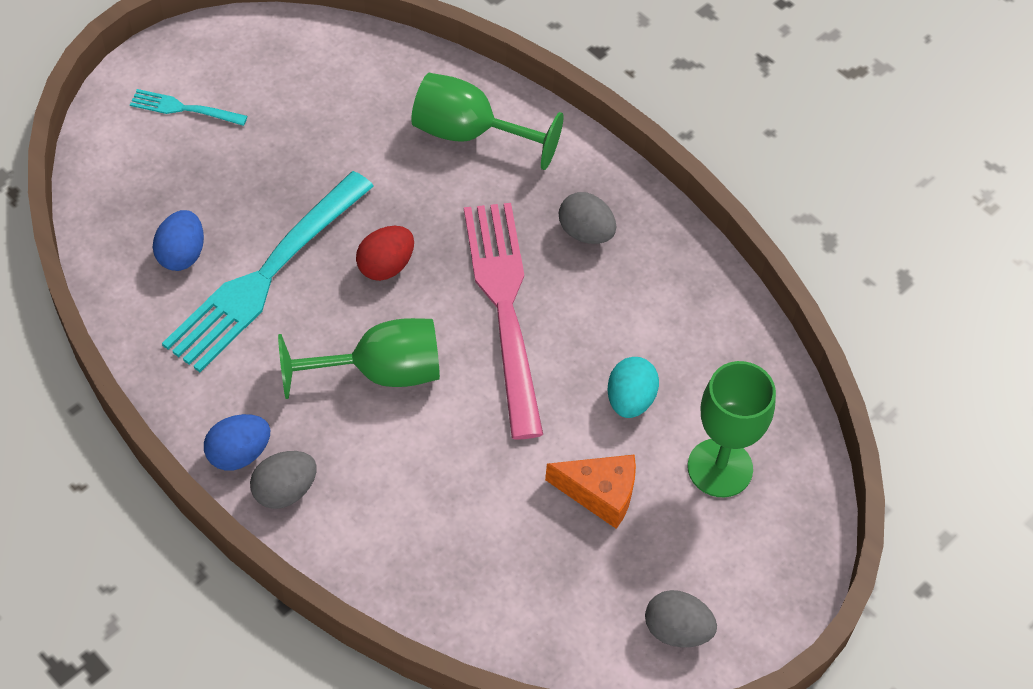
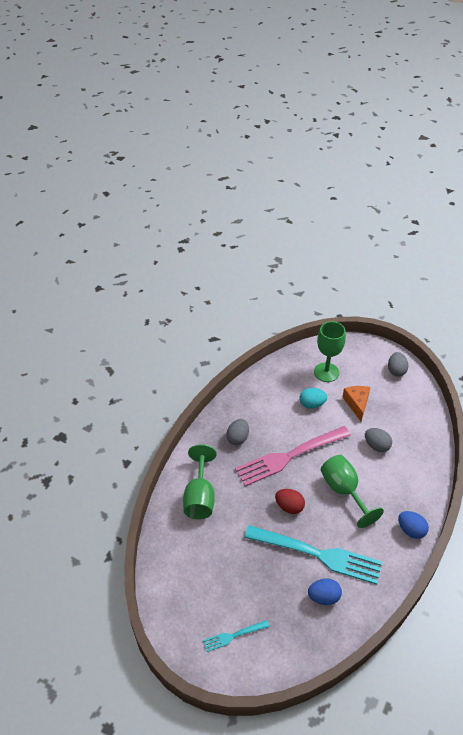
camera: 105 degrees left, 10 degrees down
(184, 109) = (233, 636): turquoise fork -> turquoise fork turned 75 degrees clockwise
(285, 491) = (417, 507): grey egg -> grey egg (376, 446)

